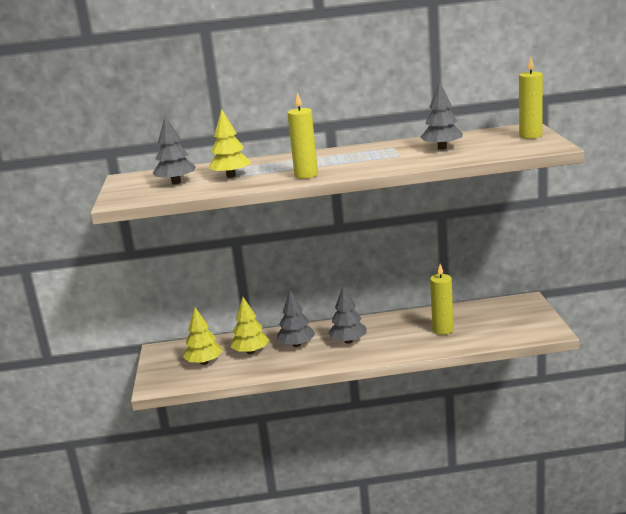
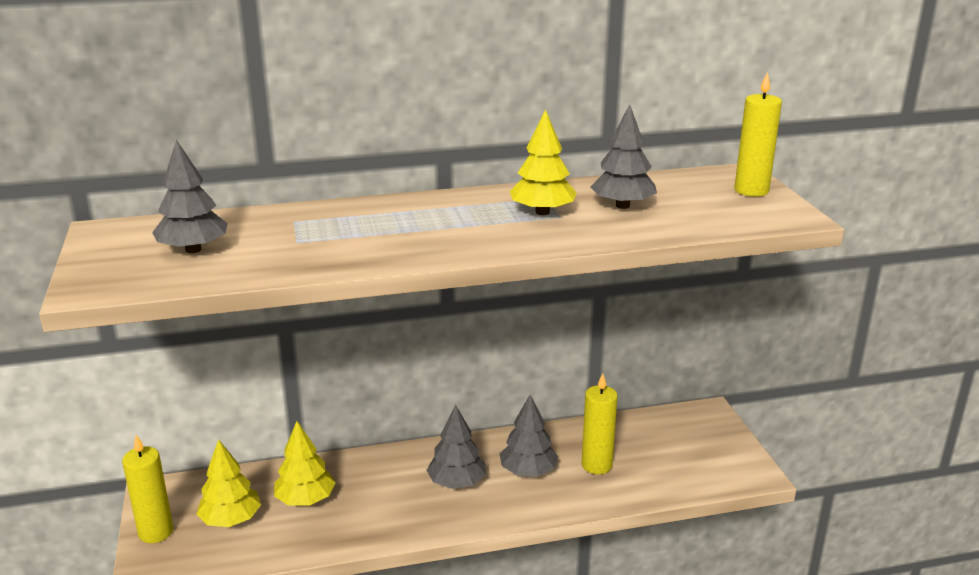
camera: 10 degrees left, 5 degrees up
(231, 176) = (287, 241): yellow tree -> yellow tree (542, 212)
(296, 345) = (377, 487): grey tree -> grey tree (528, 471)
(306, 175) = (415, 249): yellow candle -> yellow candle (156, 532)

